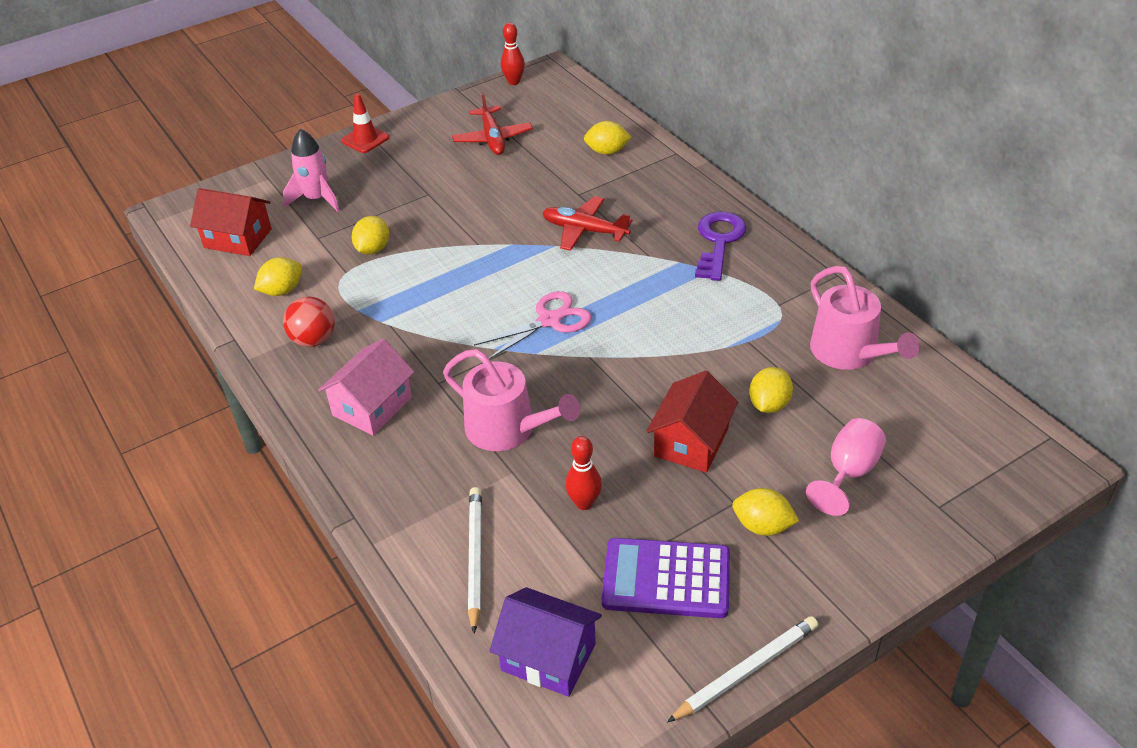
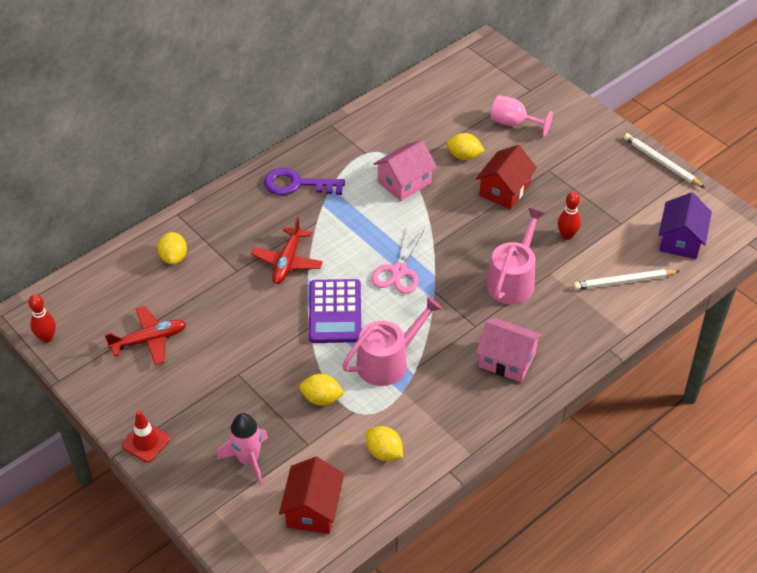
camera: 100 degrees left, 5 degrees up
(313, 340) = (442, 414): red ball -> none
(549, 320) = (399, 271): pink scissors -> pink scissors turned 120 degrees counterclockwise
(666, 579) = (613, 195): purple calculator -> purple calculator (335, 312)
(691, 442) = (504, 190): red house -> red house turned 75 degrees counterclockwise
(716, 337) = (404, 182): none -> pink house
(762, 526) = (563, 158): yellow lemon -> none
(849, 352) = (409, 121): pink watering can -> pink watering can (388, 361)

